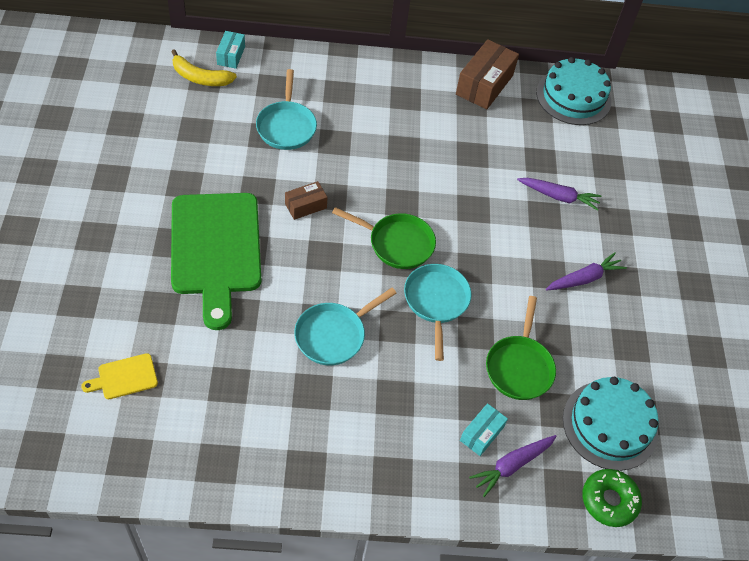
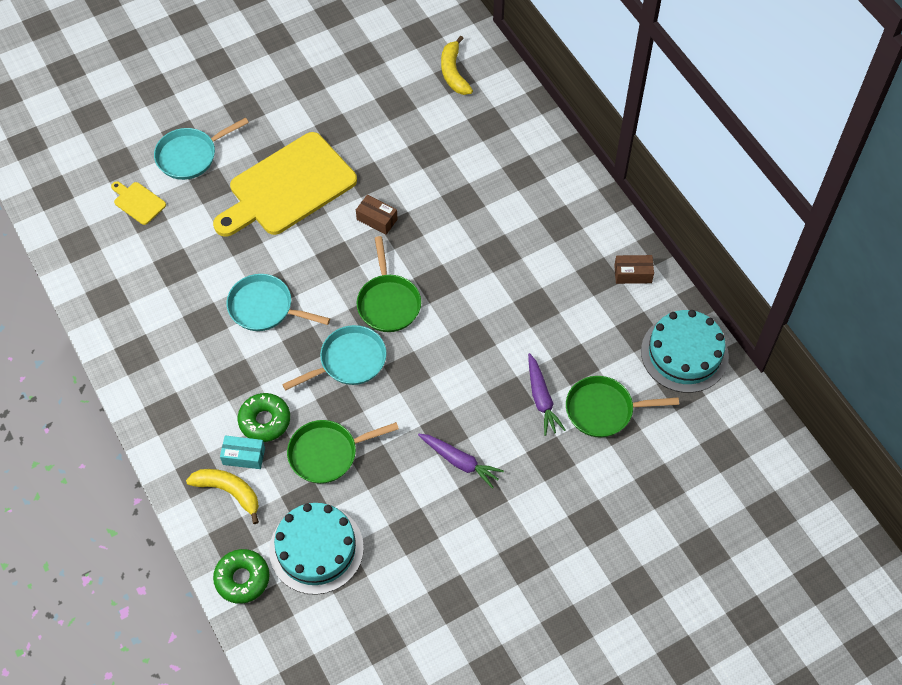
camera: 65 degrees right, 5 degrees up
(216, 249) = (288, 187): green cutting board -> yellow cutting board
(231, 55) = (497, 77): turquoise box -> none
(286, 126) = (451, 158): turquoise pan -> turquoise pan (190, 155)
(455, 397) = (265, 421): none -> green donut
(484, 85) = (633, 274): brown box -> brown box, size x0.55
(512, 465) = (229, 491): purple carrot -> yellow banana
(592, 166) = (604, 410): none -> green pan

